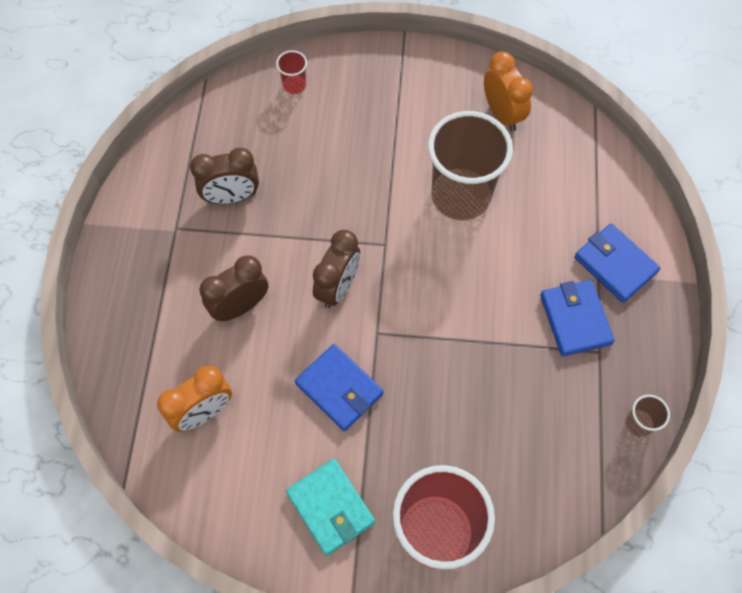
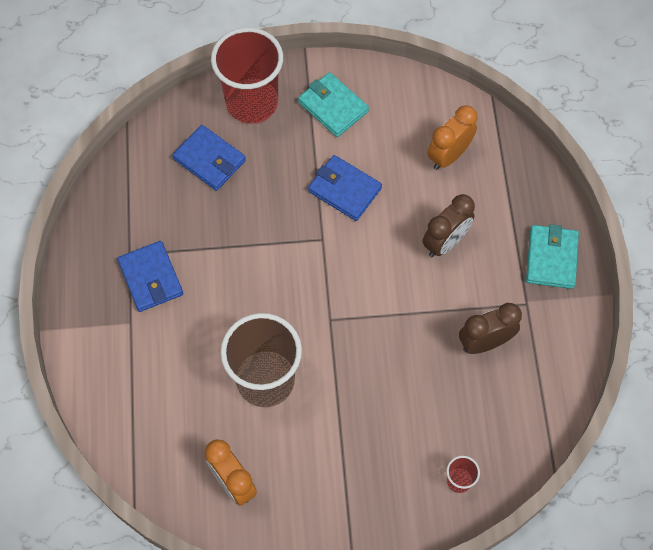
camera: 170 degrees right, 0 degrees up
(131, 270) = (551, 258): none -> turquoise wallet
(338, 287) = (364, 272): brown clock -> none
(615, 265) = (115, 334): blue wallet -> blue wallet (209, 160)
(638, 423) = (97, 201): brown cup -> none

